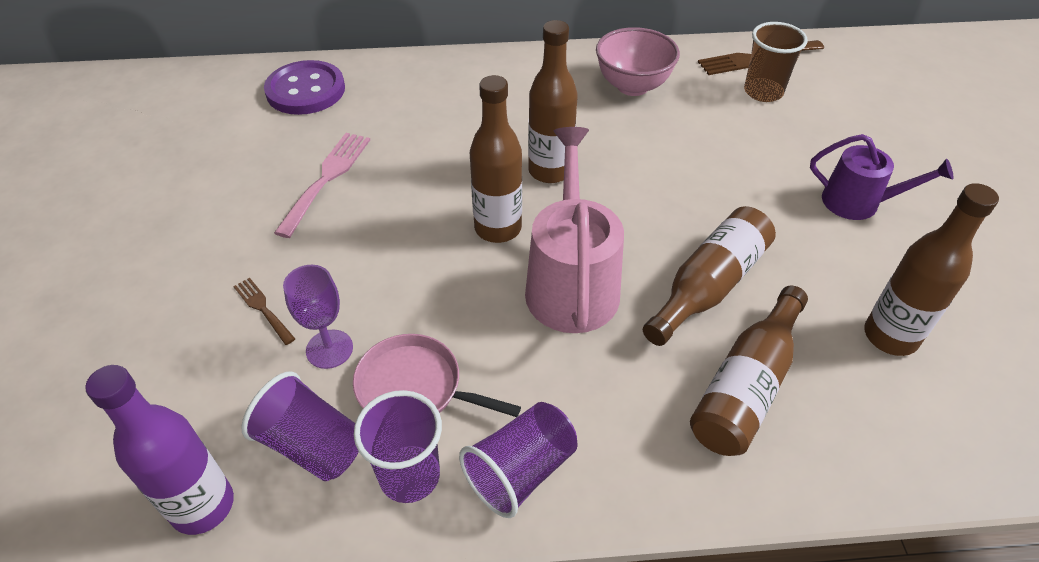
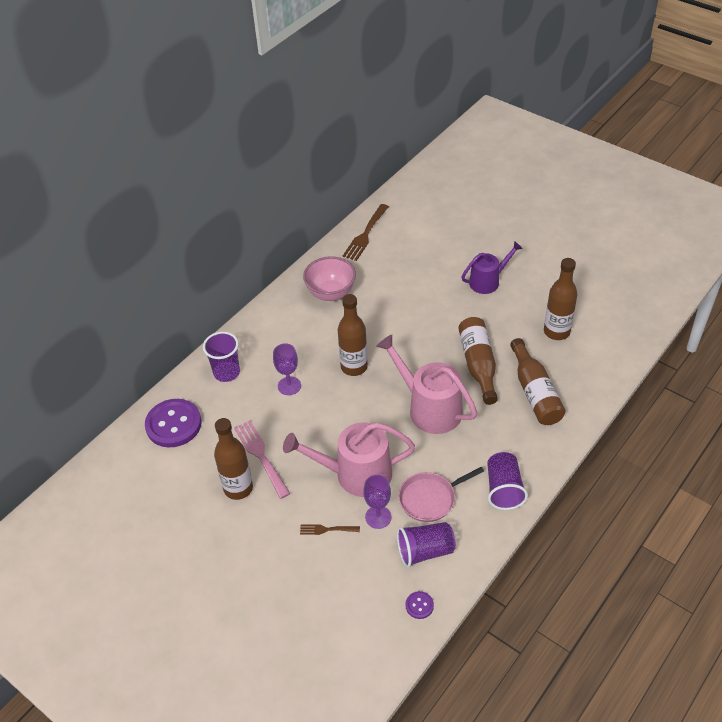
camera: 45 degrees left, 0 degrees up
(203, 506) = (419, 605): purple bottle -> purple button
(382, 280) = (356, 474): none -> pink watering can
(409, 476) = (471, 526): purple cup -> purple cup (226, 372)
(456, 137) = (289, 386): none -> purple goblet
(498, 228) = (370, 411): brown bottle -> brown bottle (238, 488)
(763, 92) = (390, 252): brown cup -> none

